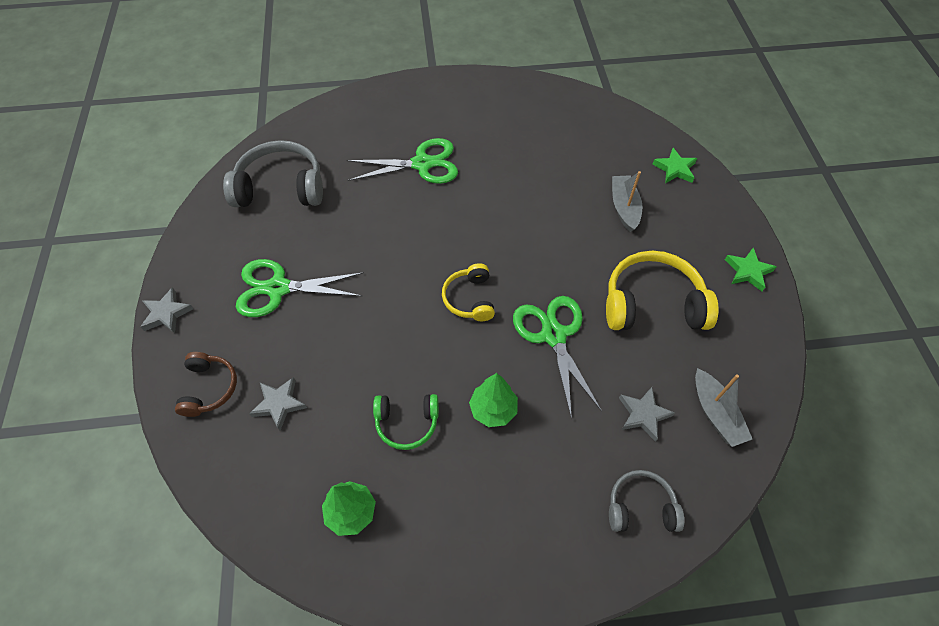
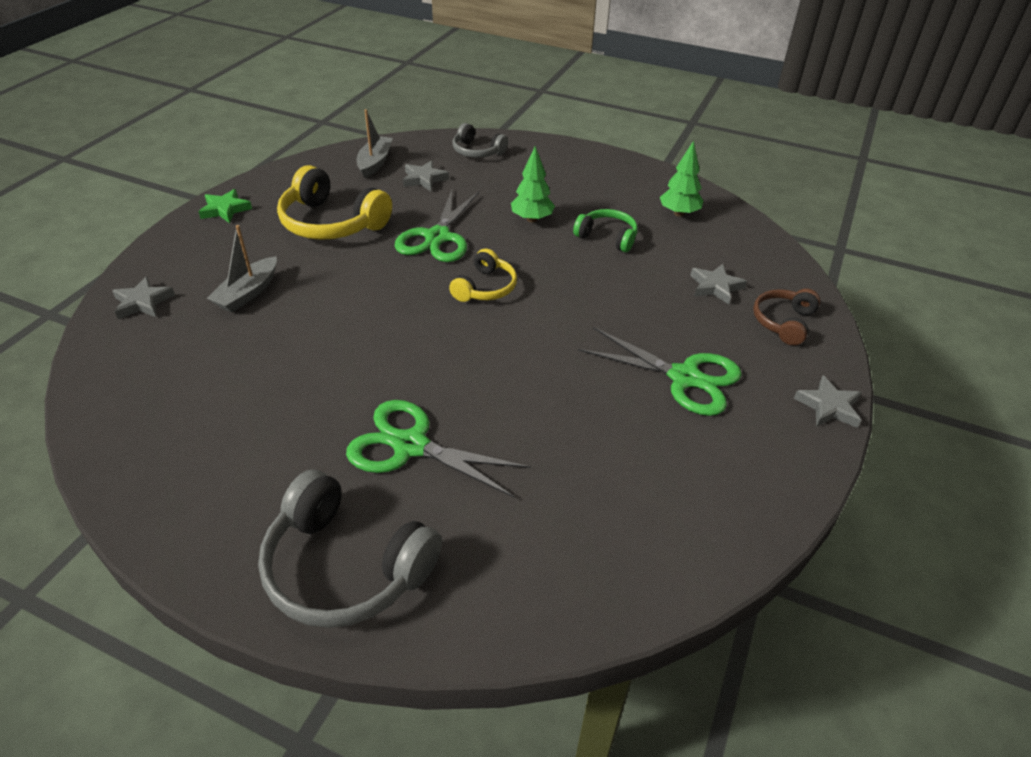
camera: 150 degrees left, 15 degrees down
(281, 187) = (633, 507): grey headphones -> grey headphones (346, 567)
(675, 169) = (143, 302): green star -> grey star

